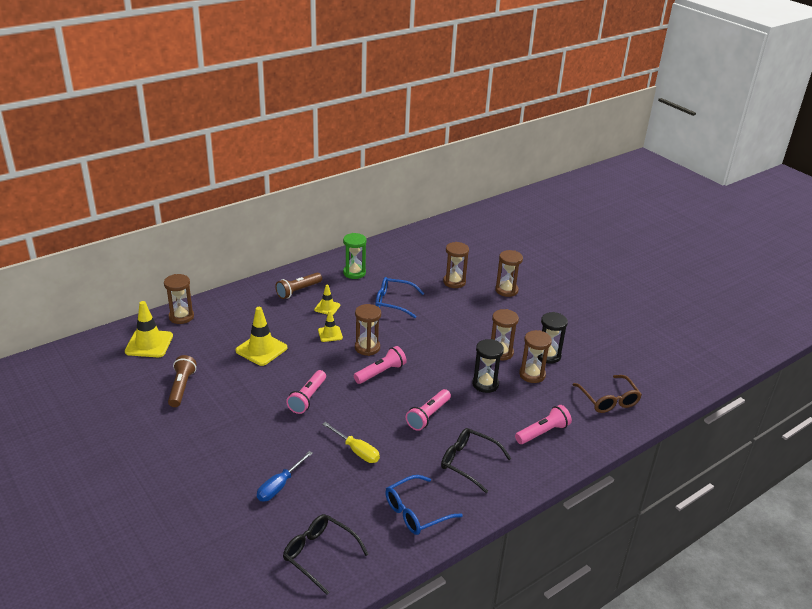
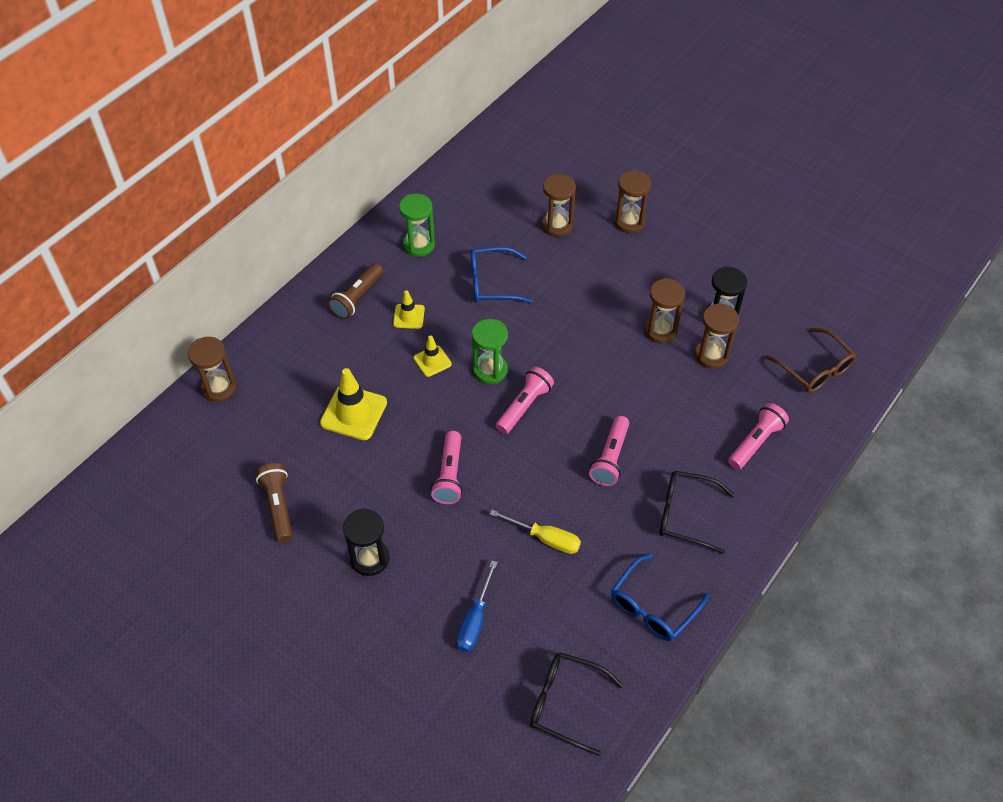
camera: 15 degrees left, 20 degrees up
(149, 344) = (198, 447): yellow traffic cone -> none
(367, 347) = (490, 370): brown hourglass -> green hourglass
(485, 384) = (660, 387): black hourglass -> black hourglass (370, 559)

